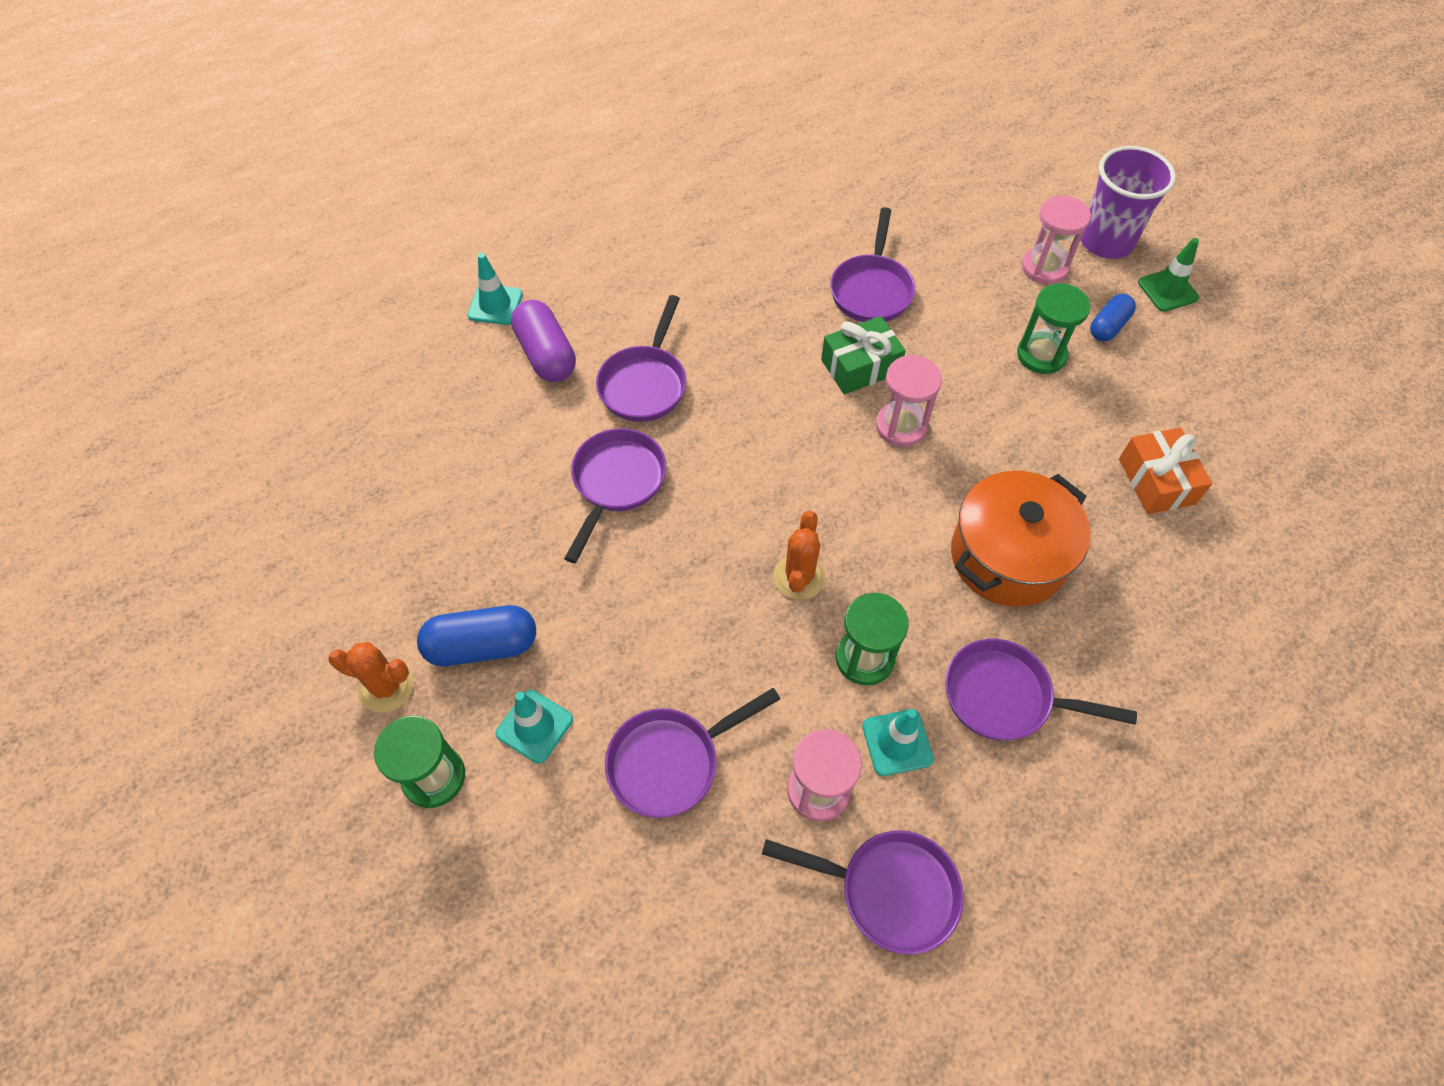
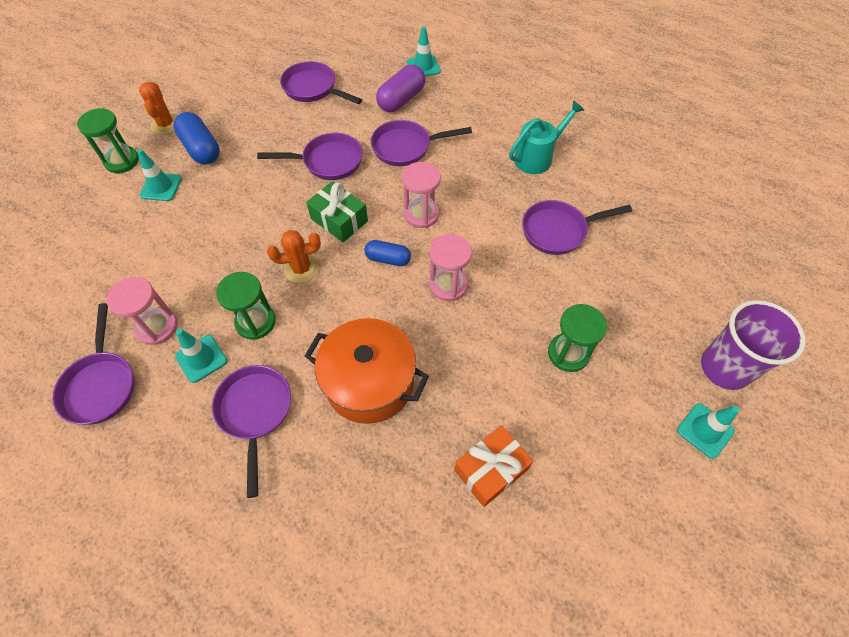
camera: 65 degrees right, 0 degrees up
(671, 762) = (156, 251): purple pan -> purple pan (313, 89)
(745, 259) = (537, 157): none -> turquoise watering can
(860, 366) = (485, 246): green gift -> green gift (339, 220)
(1044, 267) = (661, 331): pink hourglass -> pink hourglass (421, 214)
(1108, 326) = (630, 393): blue capsule -> blue capsule (388, 259)
(1167, 290) = (705, 430): green traffic cone -> turquoise traffic cone

